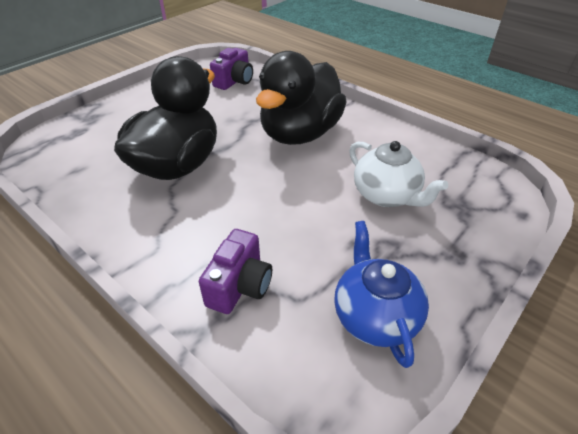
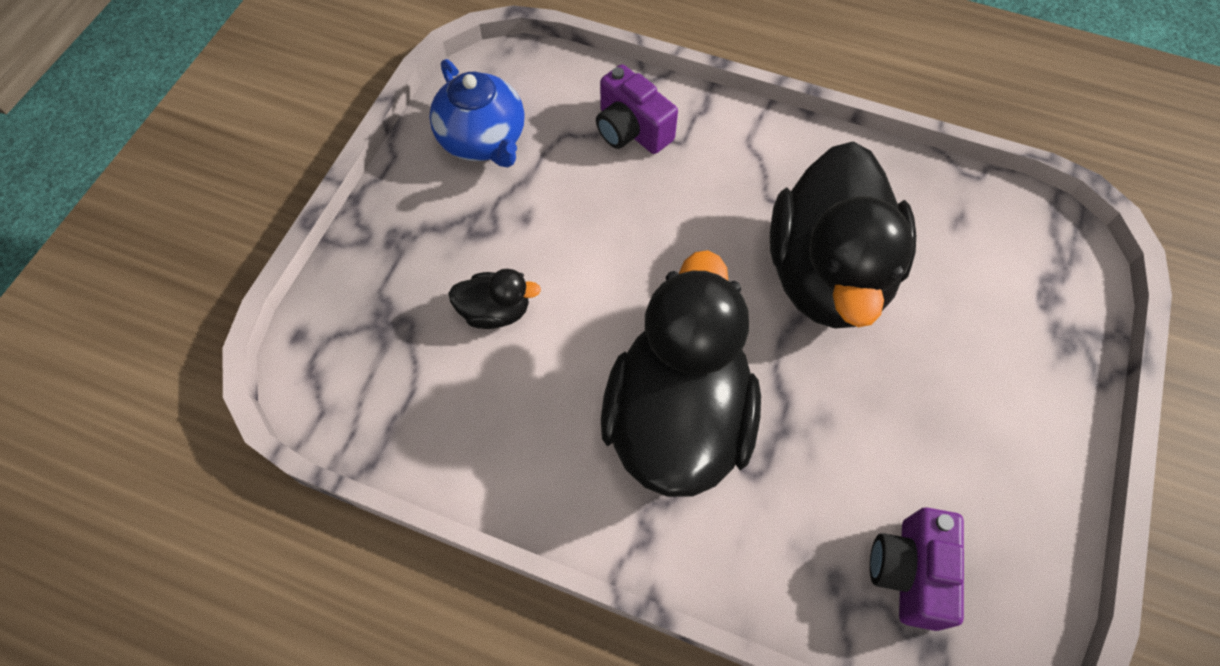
camera: 160 degrees right, 20 degrees up
(240, 286) = (631, 130): purple camera -> purple camera turned 45 degrees counterclockwise
(386, 195) = (495, 311): white teapot -> black duck

